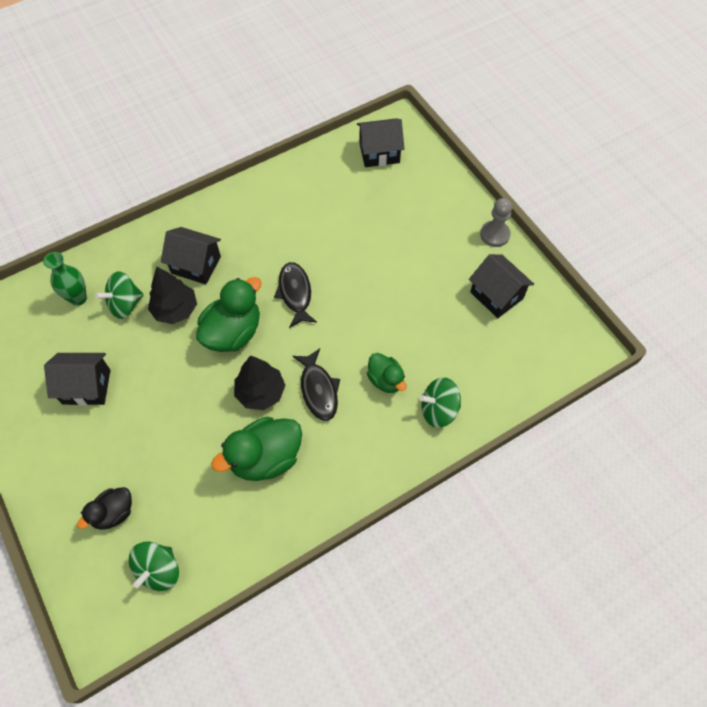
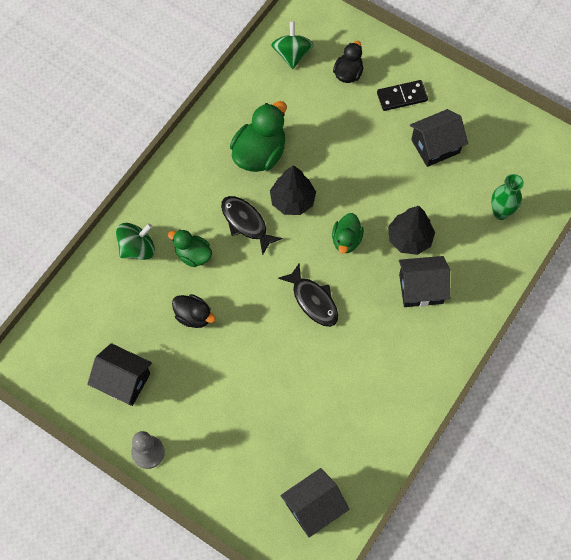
camera: 155 degrees right, 5 degrees up
(78, 457) = (402, 97): none -> black domino
(125, 304) = (456, 225): green spinning top -> none
(233, 332) = (346, 240): green duck -> green duck, size x0.59
(410, 324) = (194, 316): none -> black duck

